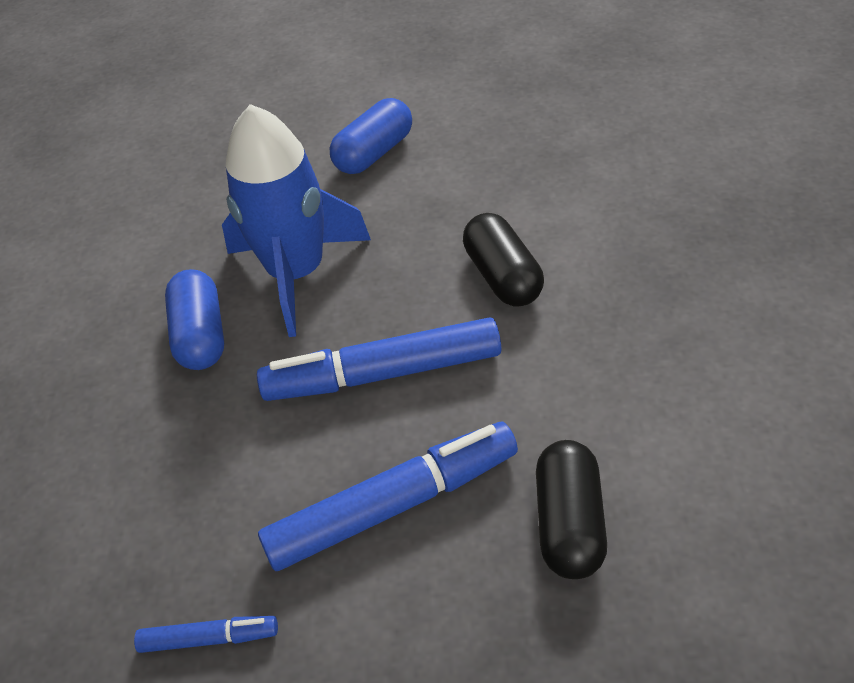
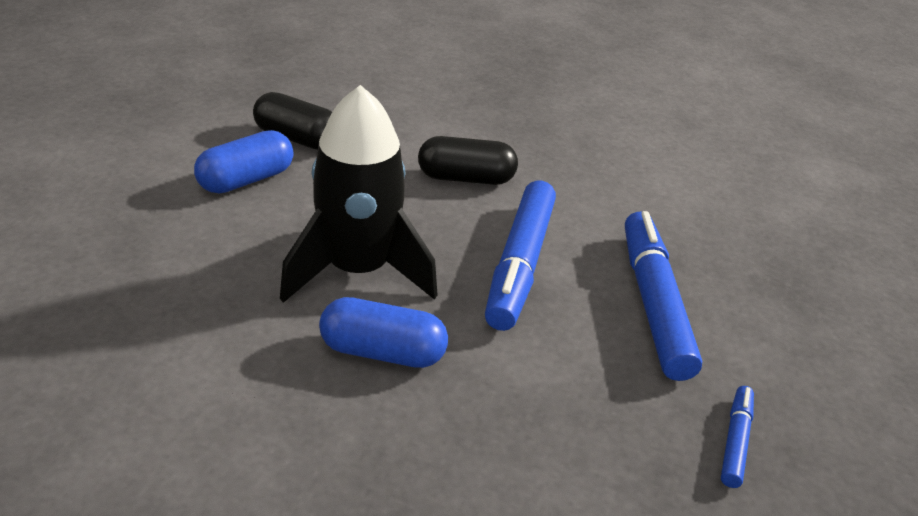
camera: 75 degrees left, 10 degrees down
(297, 274) = (358, 270): blue rocket -> black rocket
(374, 153) = (246, 180): blue capsule -> blue capsule turned 75 degrees clockwise
(569, 523) = (707, 236): black capsule -> black capsule (297, 138)

